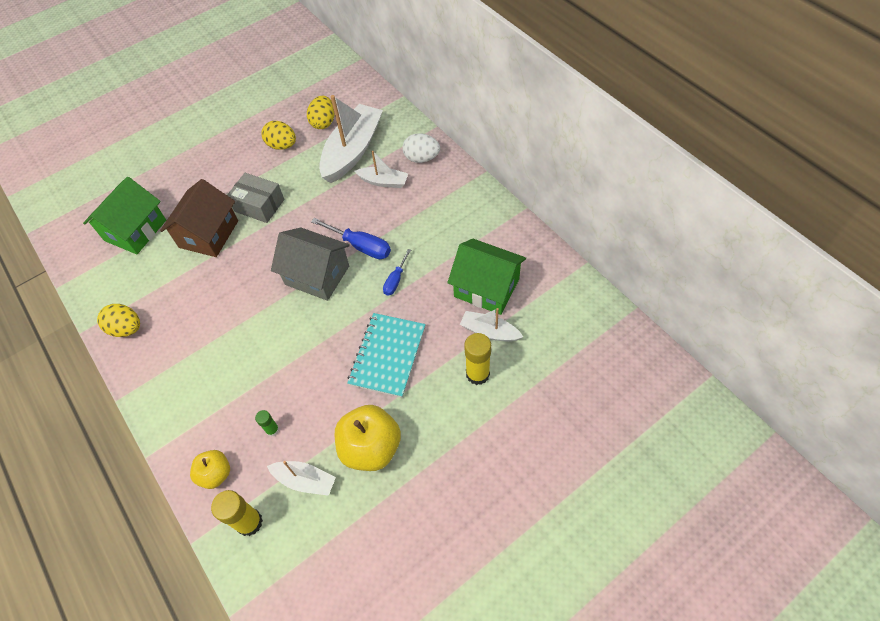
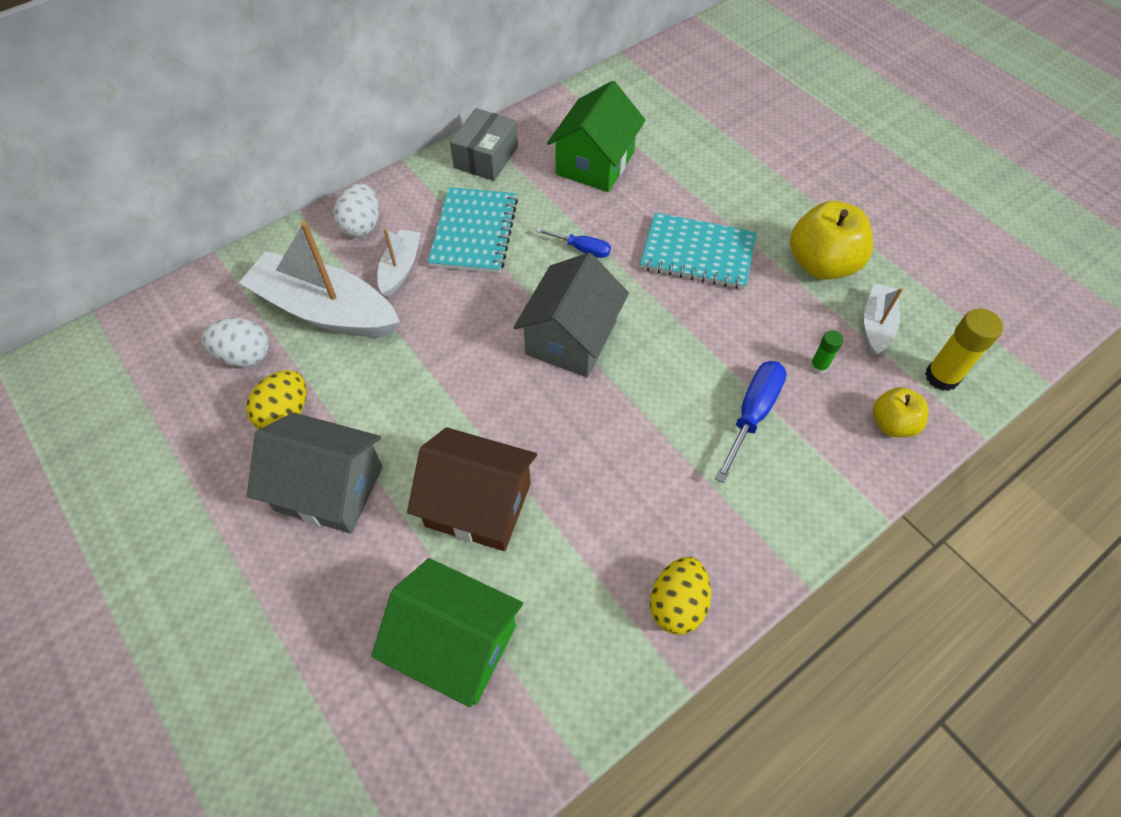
camera: 95 degrees left, 0 degrees up
(233, 170) = (329, 488): none -> grey house
(259, 205) = (422, 433): grey box -> grey box (486, 157)
(323, 122) = (244, 356): yellow egg -> white egg
(360, 246) = (521, 290): blue screwdriver -> blue screwdriver (752, 414)
(414, 217) = (474, 232): none -> turquoise notebook
(477, 374) = (714, 173): yellow glue stick -> none
(489, 331) = (657, 162): white boat -> none

